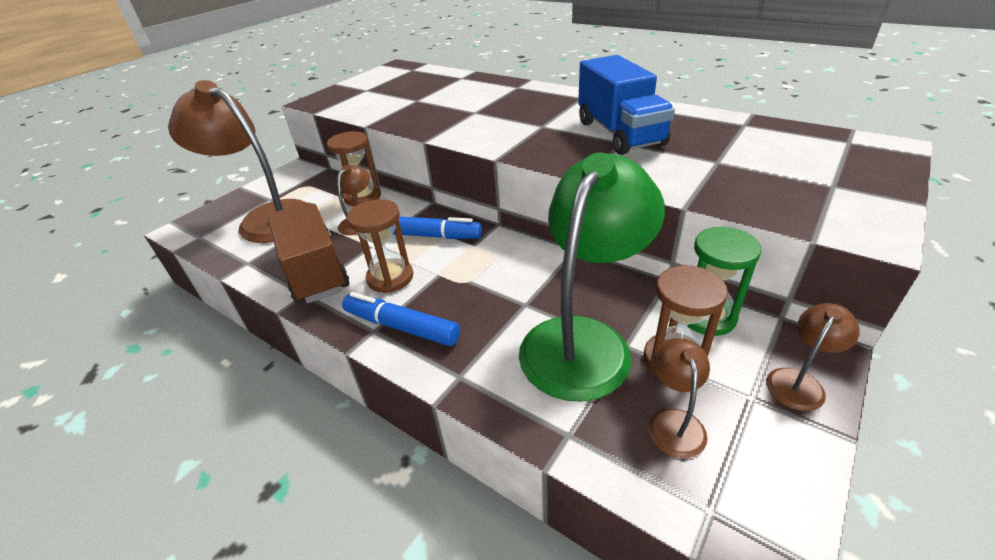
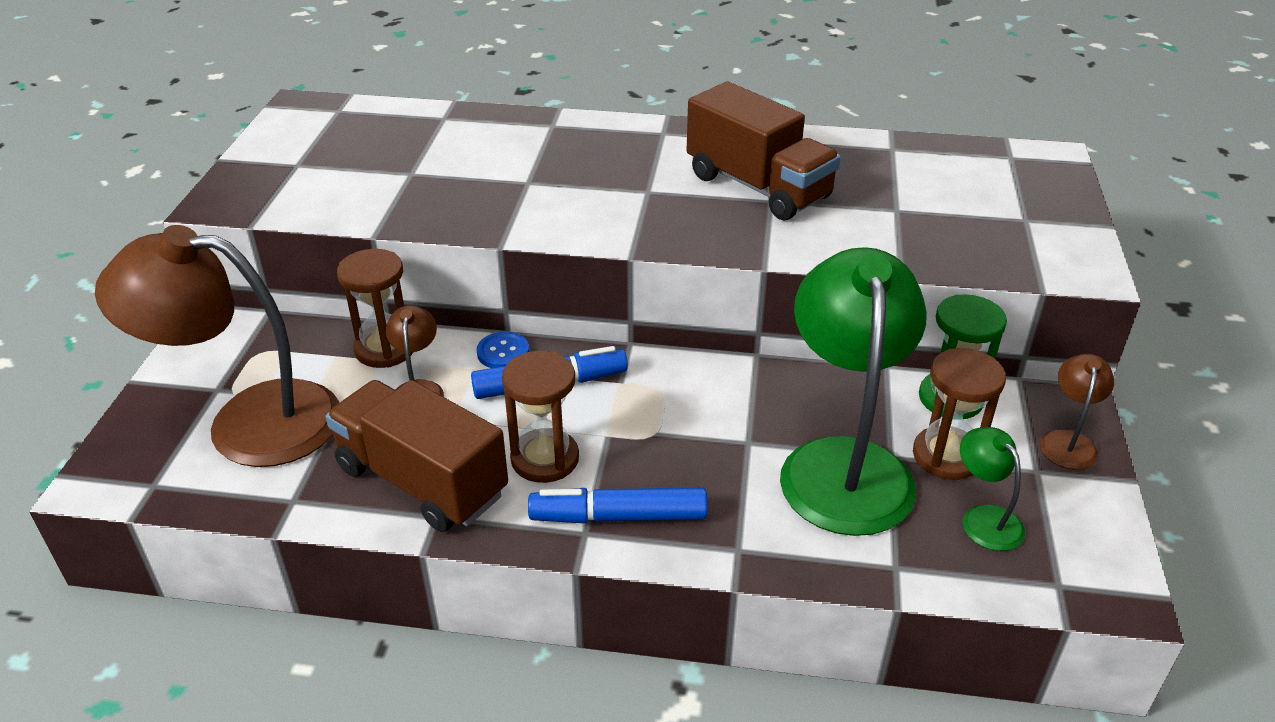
camera: 30 degrees left, 0 degrees up
(420, 212) = (503, 352): none -> blue button
(619, 133) = (758, 187): blue truck -> brown truck
(674, 421) = (984, 518): brown lamp -> green lamp

